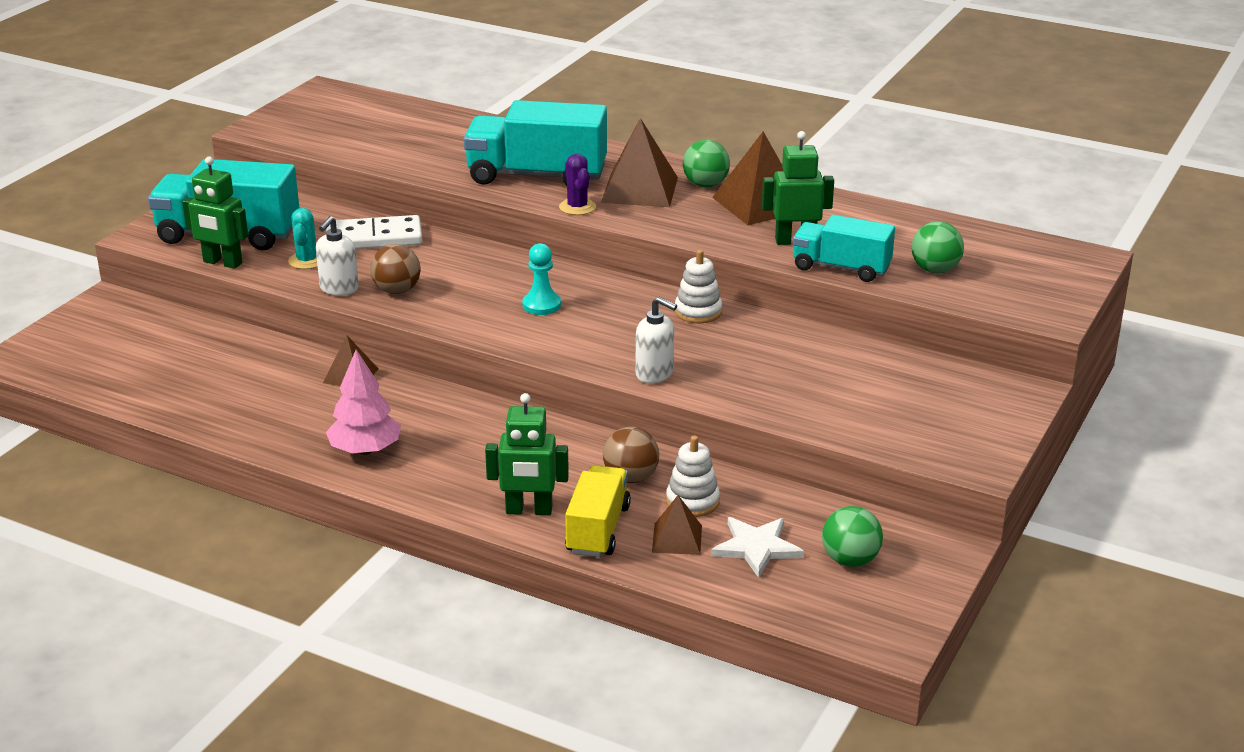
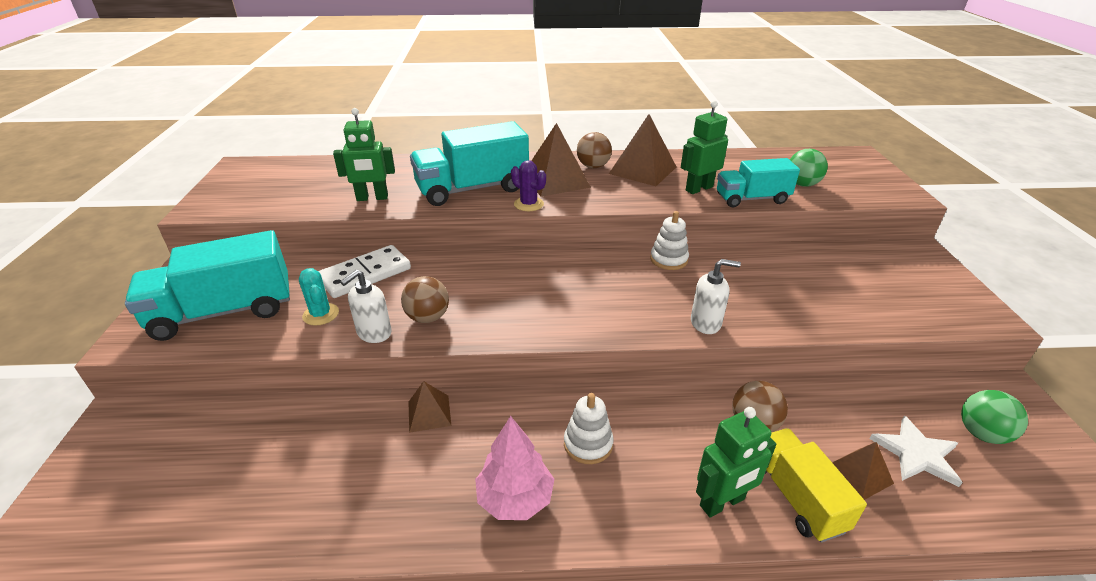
camera: 30 degrees left, 5 degrees up
(222, 263) = (236, 343): green robot -> green robot (372, 198)
(339, 289) = (374, 333): white soap dispenser -> white soap dispenser turned 45 degrees clockwise
(541, 305) = (557, 291): turquoise pawn -> none
(692, 501) = (821, 427): white stacking toy -> white stacking toy (588, 444)
(705, 185) = (593, 166): green ball -> brown ball

